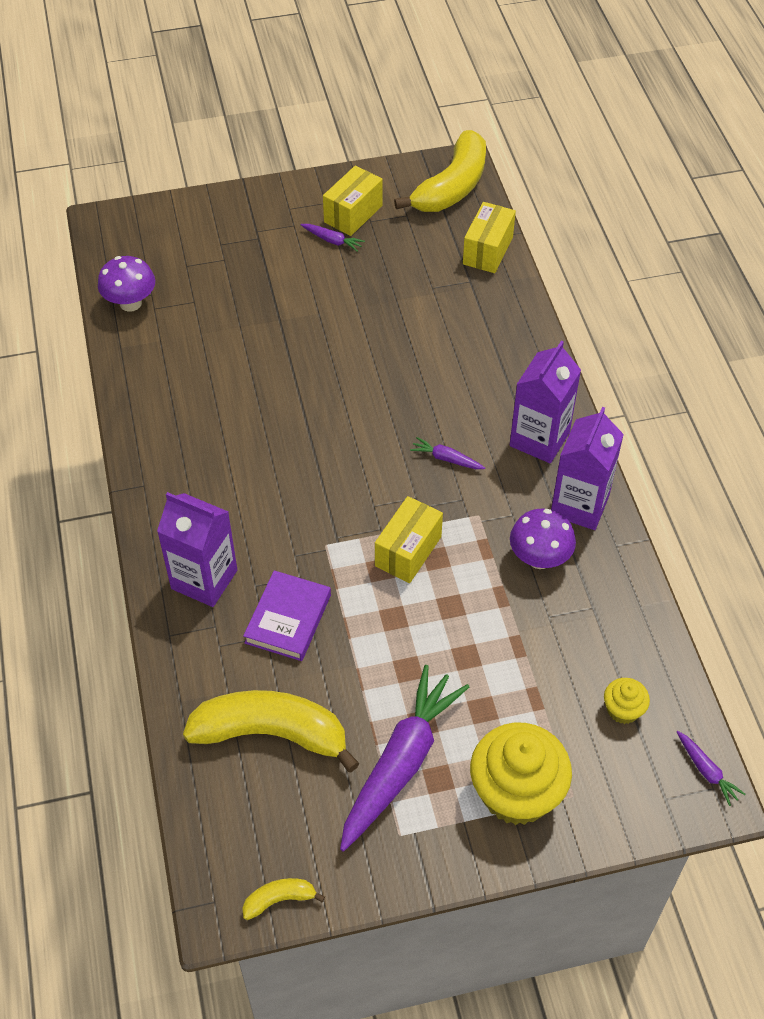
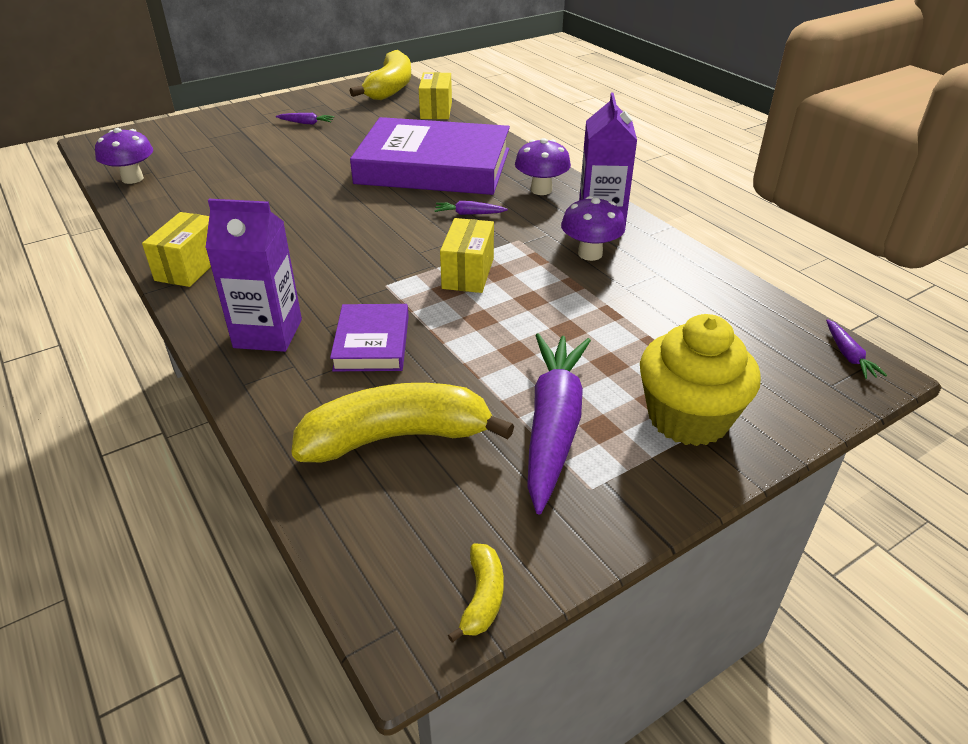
camera: 20 degrees left, 15 degrees down
(279, 899) = (482, 597): yellow banana -> yellow banana turned 135 degrees clockwise
(353, 214) = (317, 109): yellow box -> yellow box (190, 267)
(442, 364) = (433, 166): none -> purple book
(539, 439) = (541, 190): purple carton -> purple mushroom
(623, 709) = (739, 332): yellow cupcake -> none
(706, 771) = (848, 355): purple carrot -> purple carrot turned 45 degrees clockwise

